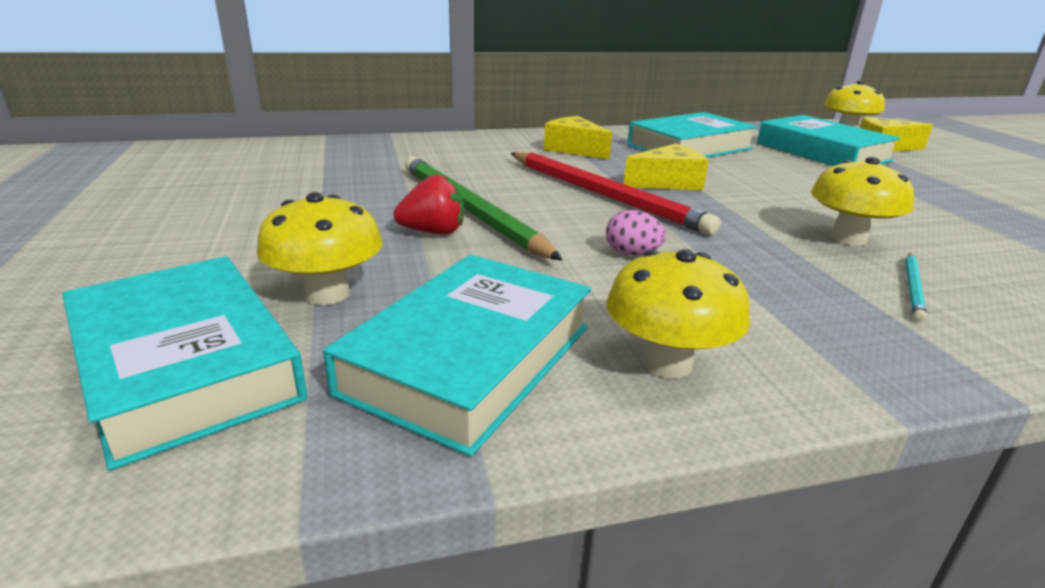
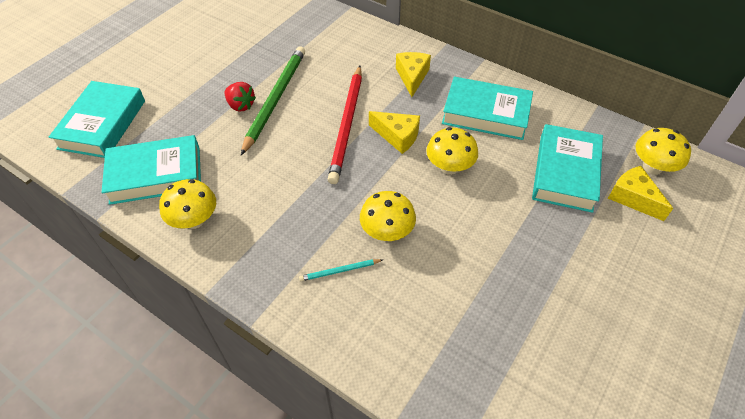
camera: 50 degrees right, 25 degrees up
(327, 294) = (165, 118): yellow mushroom -> yellow mushroom (449, 167)
(632, 254) = (281, 169): pink egg -> none

